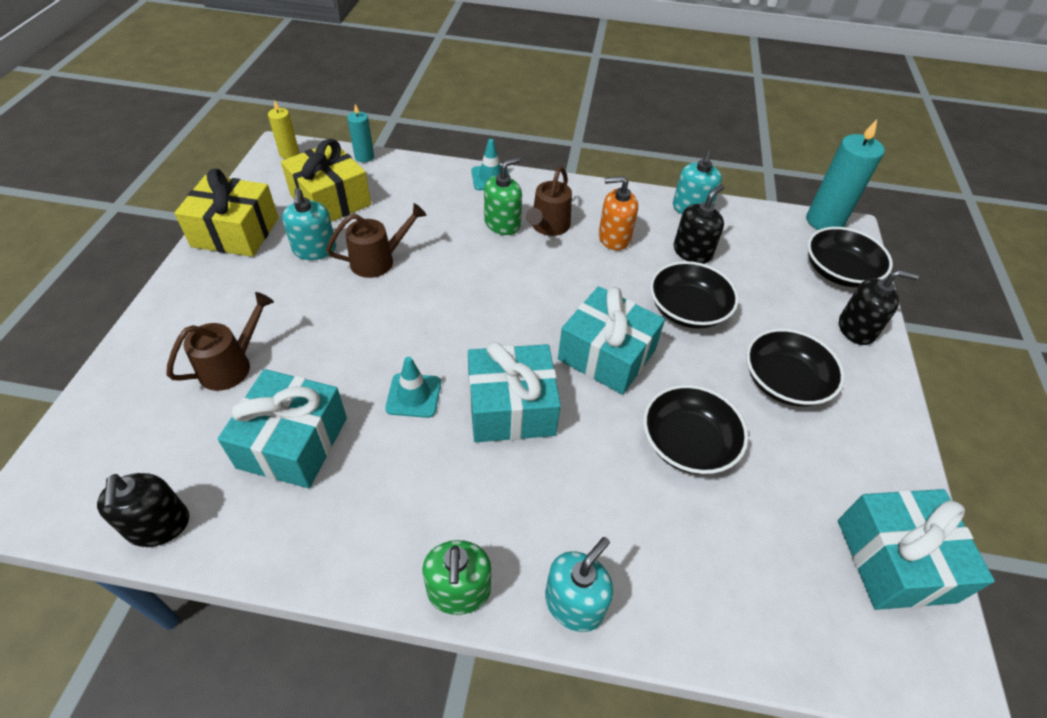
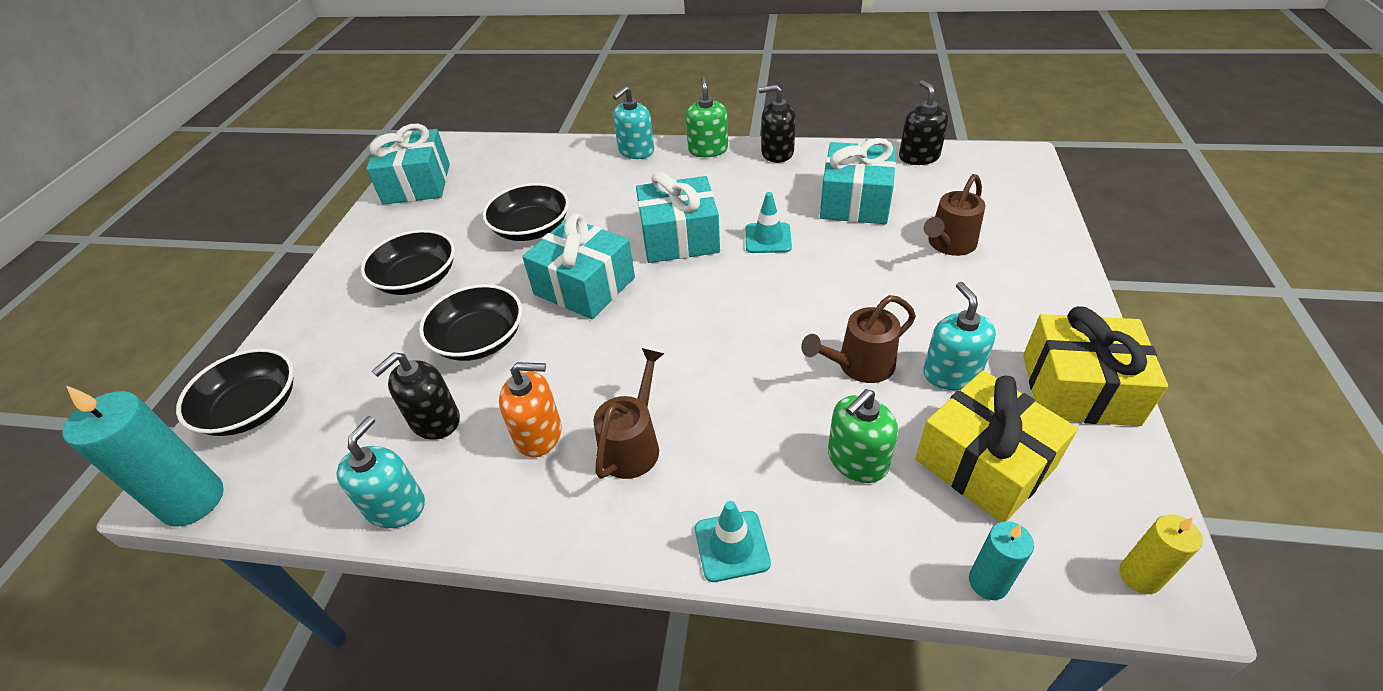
camera: 175 degrees left, 5 degrees down
(502, 224) = (702, 443): green soap dispenser -> green soap dispenser (857, 460)
(856, 329) = (299, 336): black soap dispenser -> black soap dispenser (777, 153)

